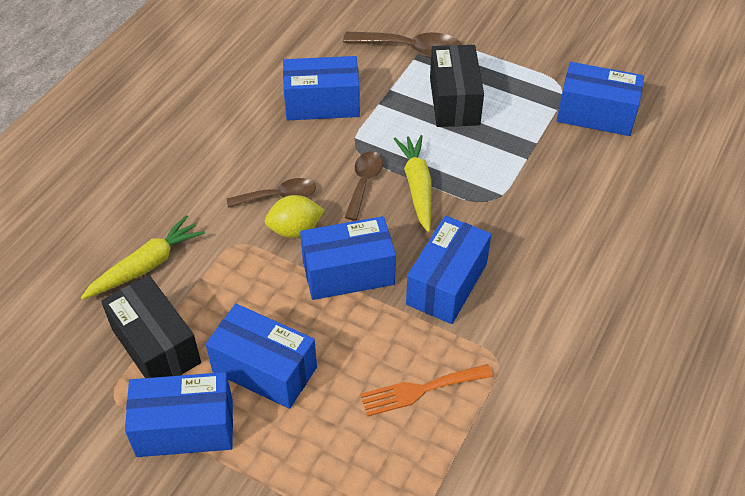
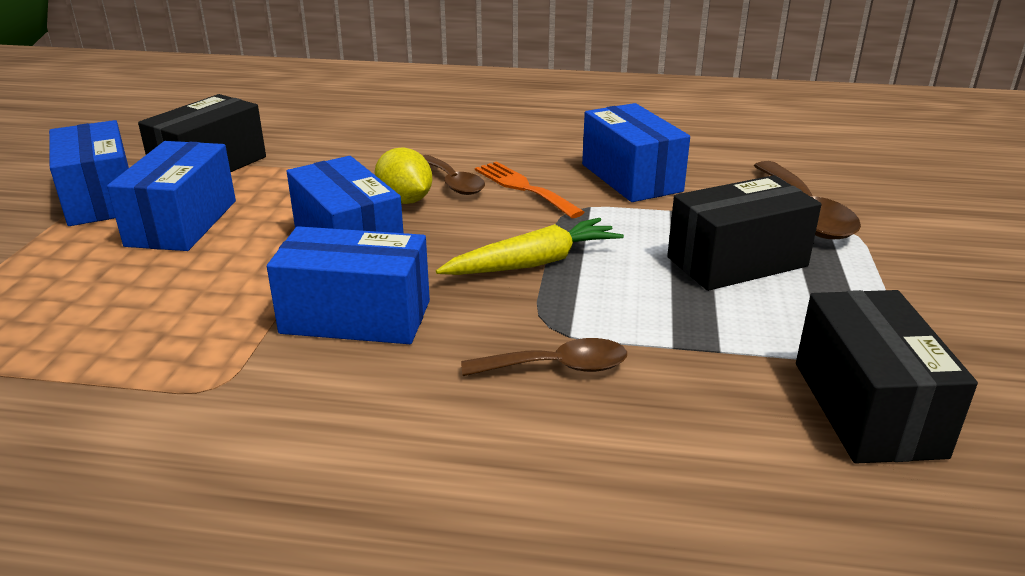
camera: 70 degrees right, 20 degrees down
(147, 265) = (317, 143): yellow carrot -> none
(364, 183) = (513, 226): brown spoon -> brown spoon (557, 367)
(420, 390) = (152, 328): orange fork -> orange fork (523, 188)
(596, 114) = (867, 408): blue box -> black box

